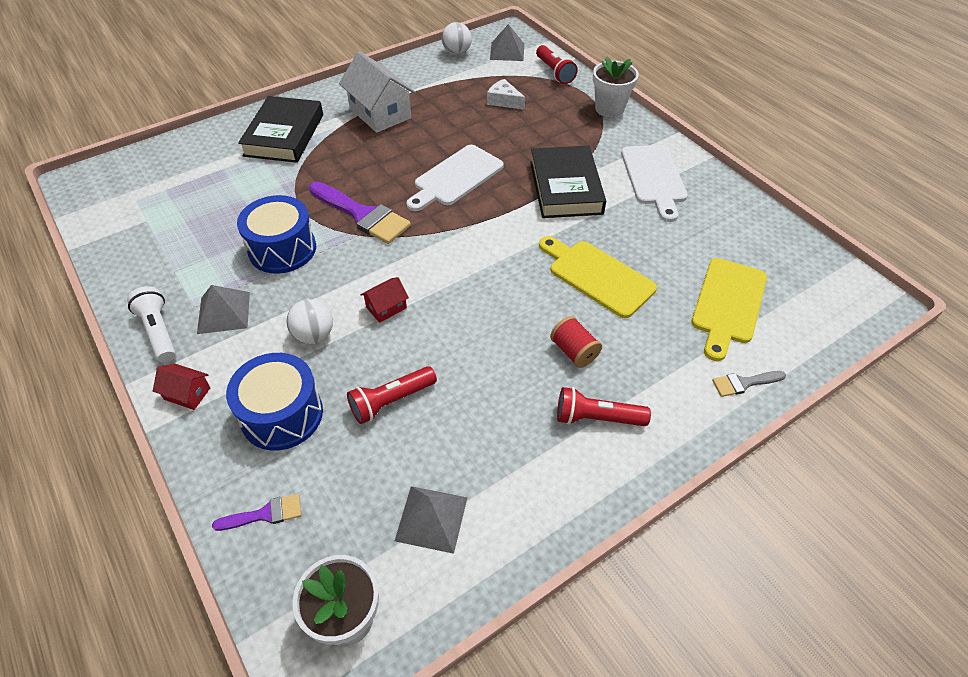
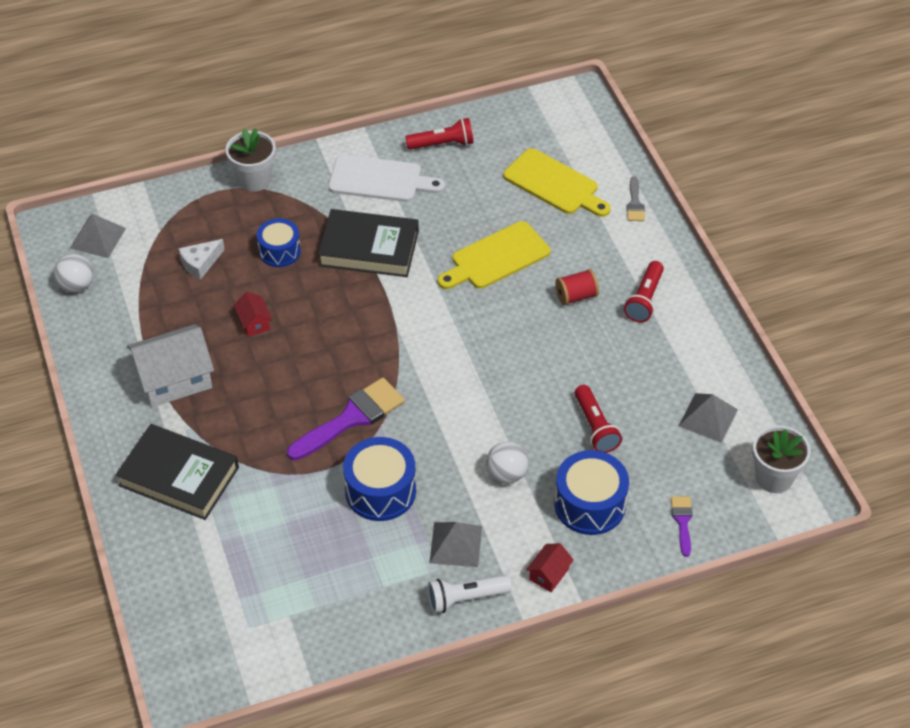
camera: 75 degrees left, 0 degrees up
(386, 307) = (488, 416): red house -> red house (254, 322)
(456, 177) = (320, 331): white cutting board -> none
(536, 137) = (279, 251): none -> blue drum
(554, 72) = (163, 206): red flashlight -> red flashlight (442, 144)

